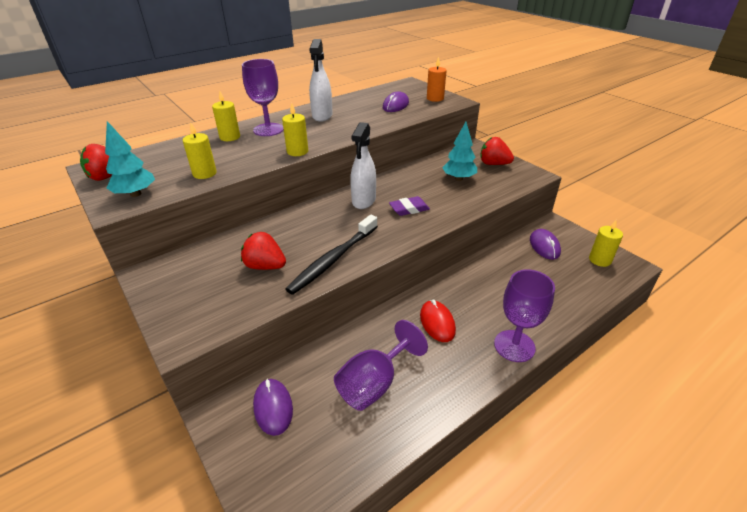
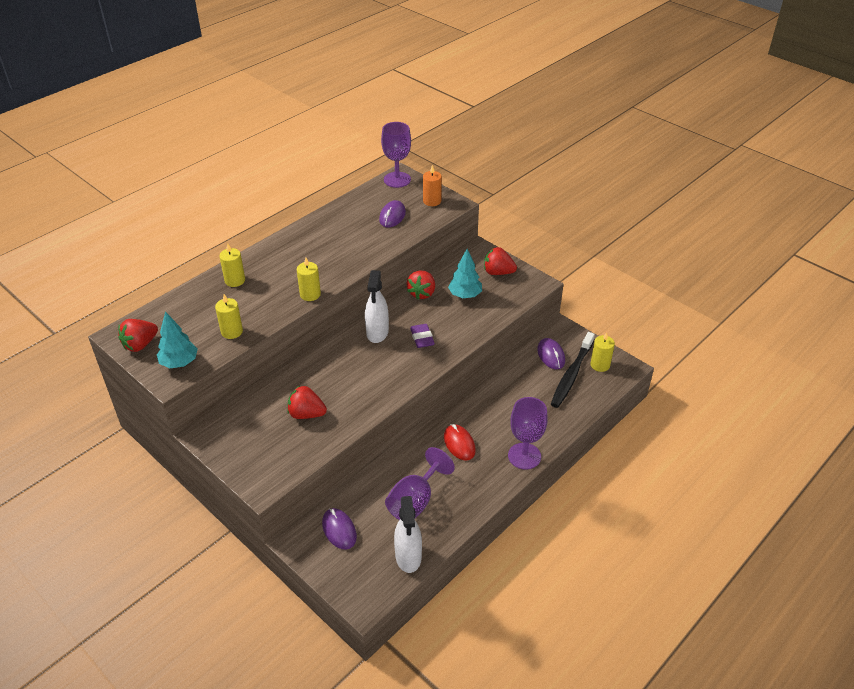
camera: 10 degrees left, 5 degrees up
(268, 130) = (270, 266): purple goblet -> purple goblet (397, 180)
(322, 116) = (319, 240): white spray bottle -> white spray bottle (408, 557)
(333, 259) = (364, 400): black toothbrush -> black toothbrush (572, 374)
(409, 209) = (422, 338): purple eraser -> purple eraser turned 75 degrees counterclockwise
(415, 174) = (422, 293): none -> red strawberry

